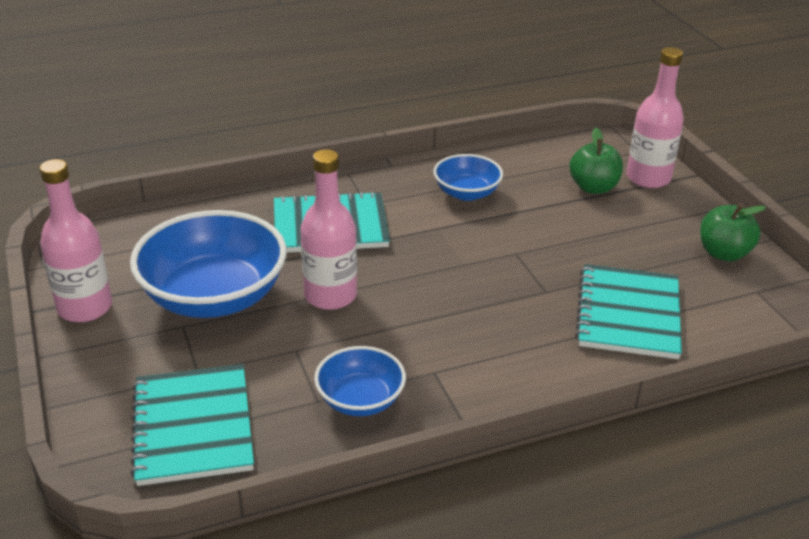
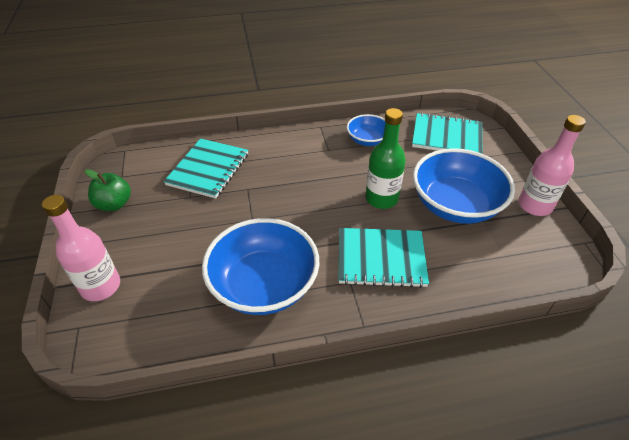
camera: 170 degrees left, 10 degrees up
(193, 427) = (447, 136): turquoise notebook -> turquoise notebook turned 75 degrees counterclockwise
(330, 296) = (381, 199): pink bottle -> green bottle
(466, 193) = (264, 285): blue bowl -> blue bowl, size x1.87
(593, 187) = (155, 279): green apple -> none

